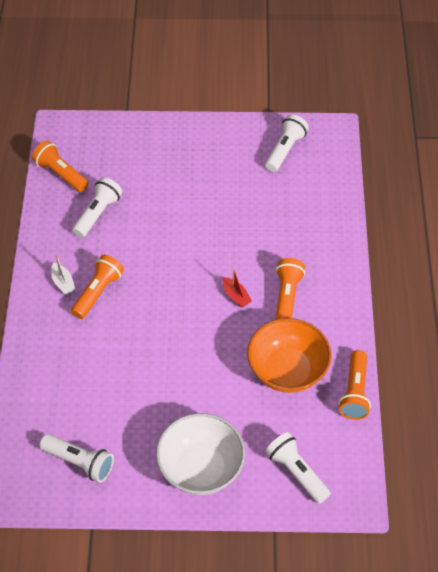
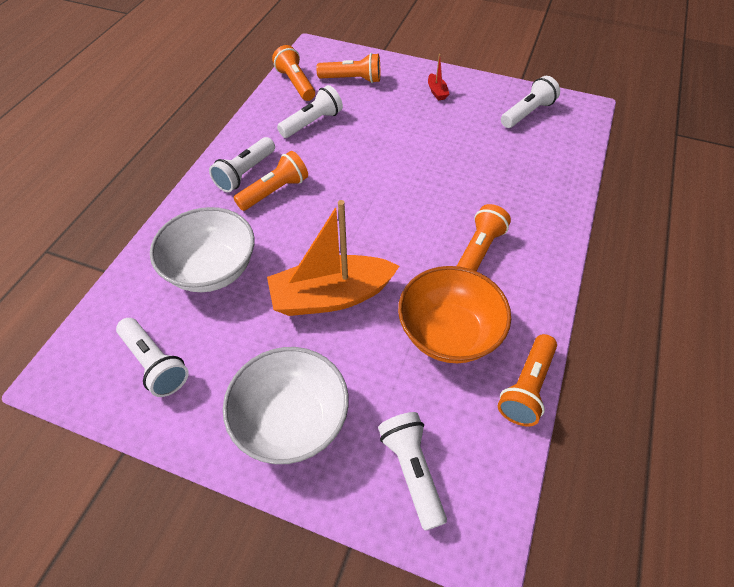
camera: 20 degrees right, 0 degrees up
(63, 282) = (245, 173): white boat -> white flashlight
(82, 377) = (212, 269): none -> white bowl
(112, 155) = (352, 79): none -> orange flashlight
(188, 369) = (331, 296): none -> orange boat
(236, 296) = (420, 234): red boat -> red boat (437, 92)

